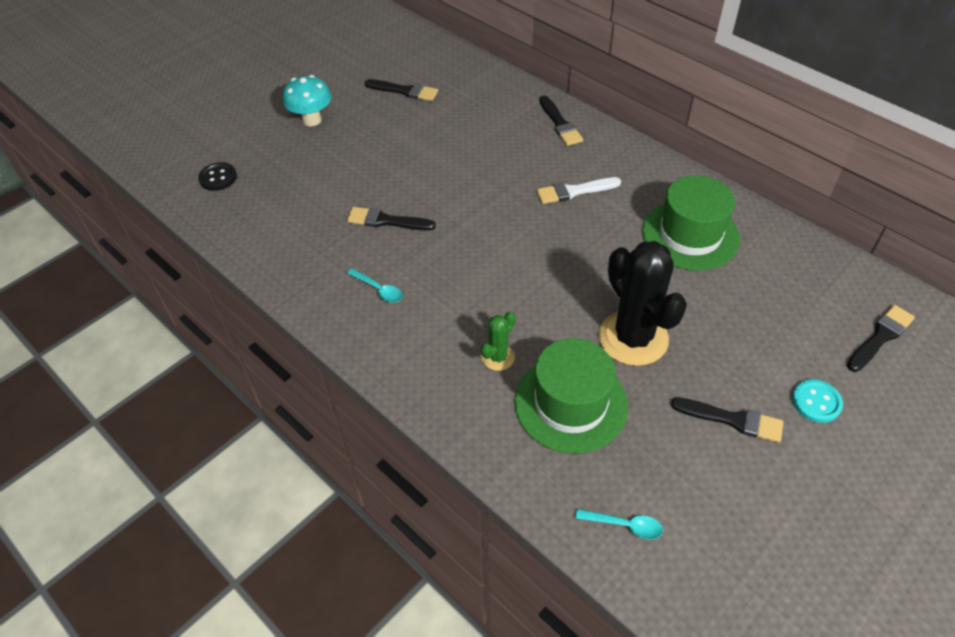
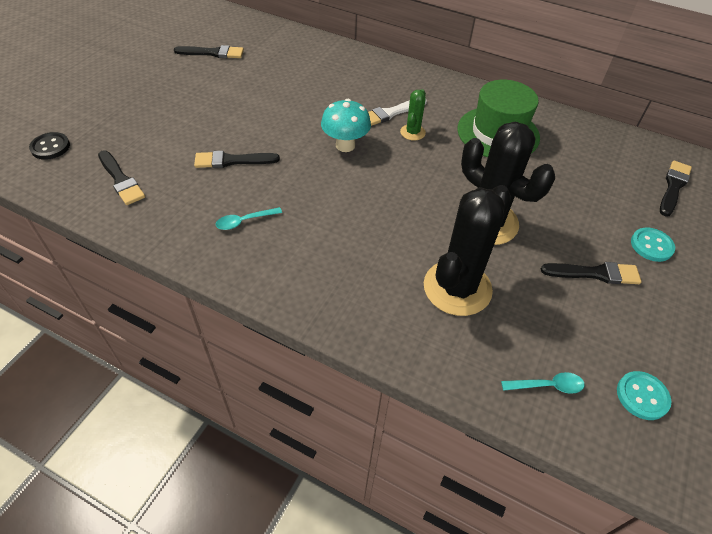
camera: 20 degrees left, 0 degrees up
(312, 120) = (132, 86): turquoise mushroom -> turquoise mushroom (345, 145)
(378, 289) = (244, 221): turquoise spoon -> turquoise spoon turned 135 degrees clockwise
(498, 357) = (377, 260): green cactus -> green cactus (412, 132)
(560, 123) = (358, 63): black brush -> black brush (121, 180)
(570, 403) = (457, 288): green hat -> black cactus
(723, 561) = (642, 396): none -> turquoise button

